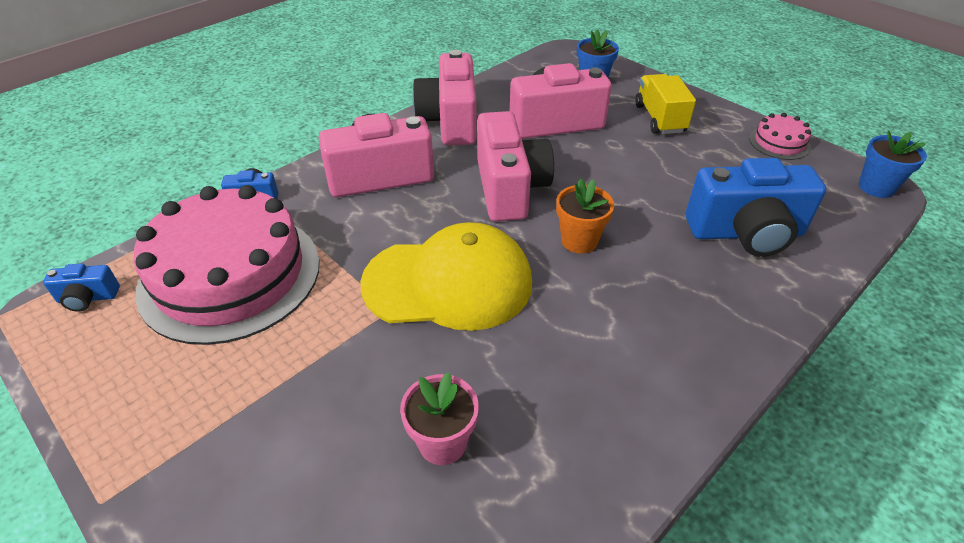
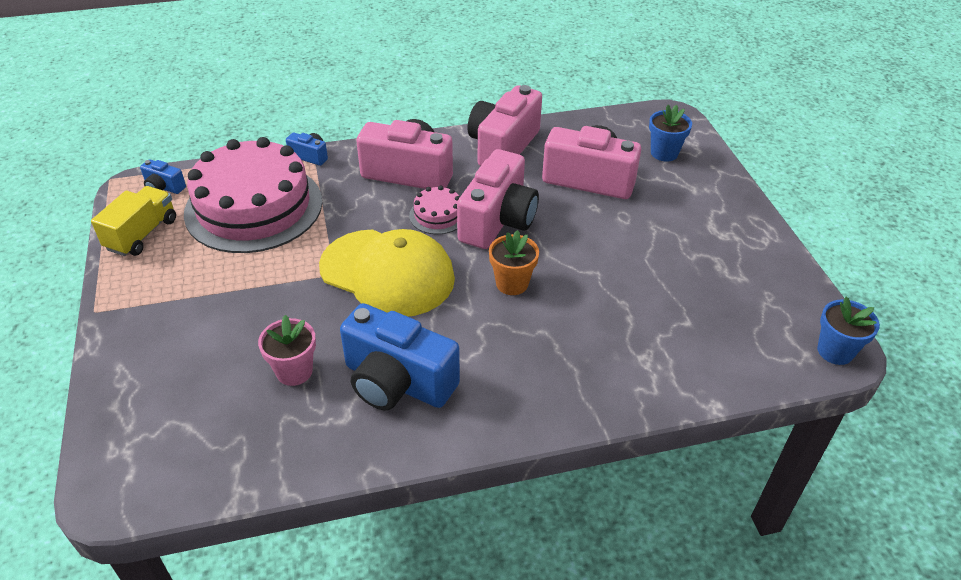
camera: 30 degrees right, 0 degrees up
(659, 118) = (691, 210): yellow truck -> yellow truck (142, 234)
(745, 233) = (658, 336): blue camera -> blue camera (397, 382)
(779, 142) = (785, 274): pink cake -> pink cake (438, 215)

